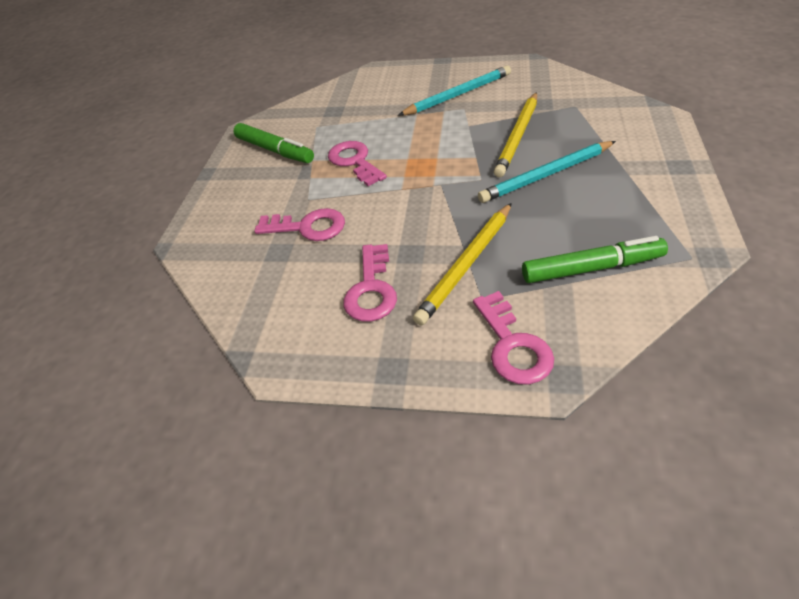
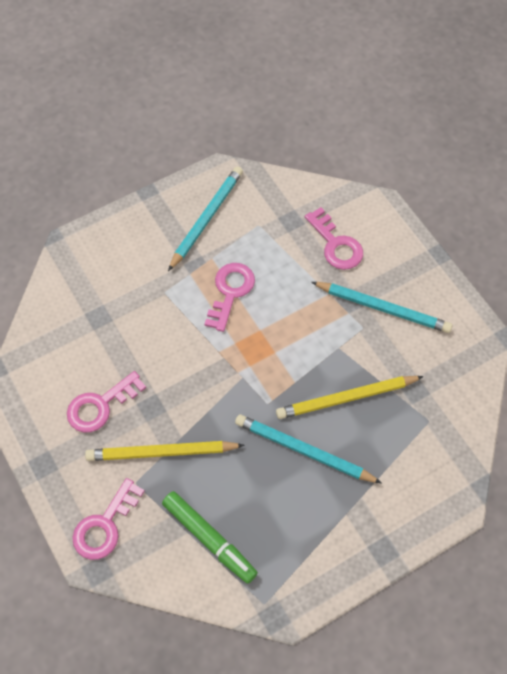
camera: 45 degrees right, 15 degrees up
(275, 150) = (206, 219): green marker -> turquoise pencil
(308, 227) = (134, 317): pink key -> pink key (336, 245)

